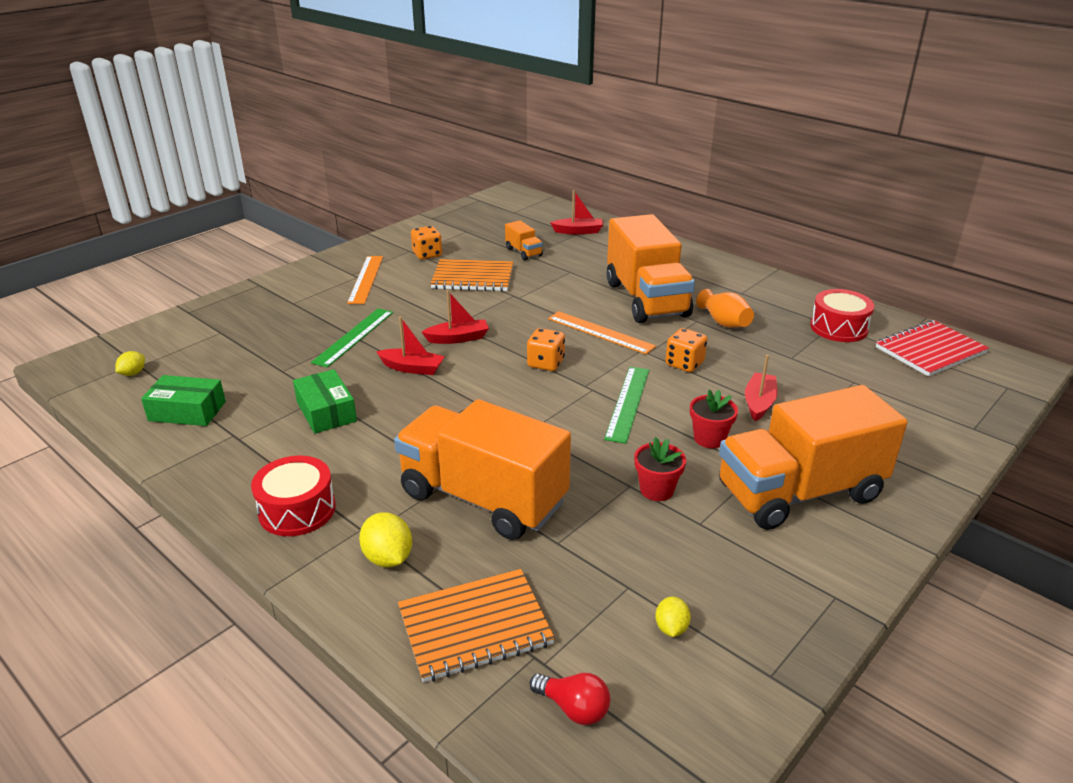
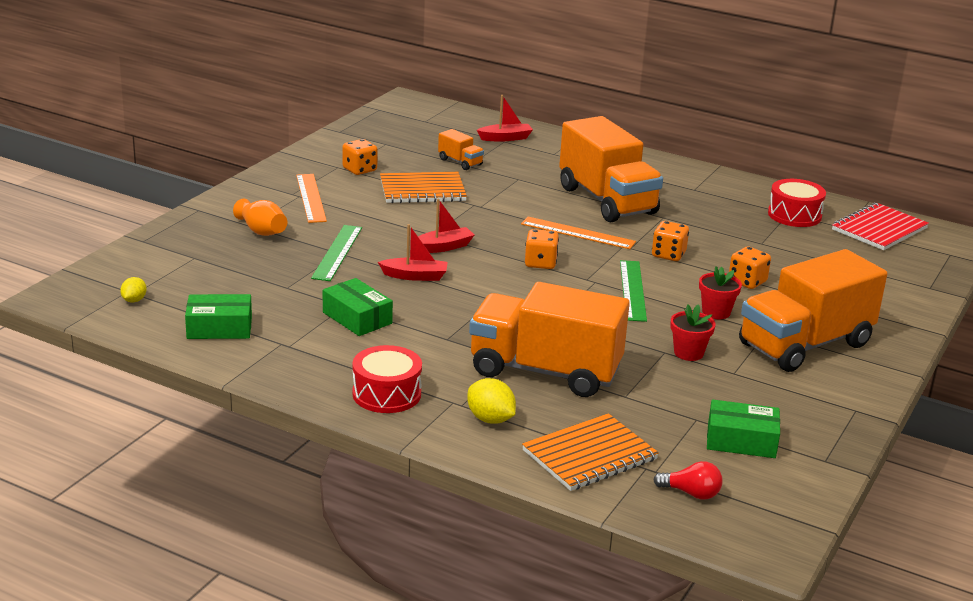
camera: 15 degrees left, 5 degrees down
(671, 628) = (741, 441): yellow lemon -> green box
(724, 322) = (689, 217): orange vase -> orange vase (262, 231)
(759, 403) = (747, 281): red boat -> orange dice

